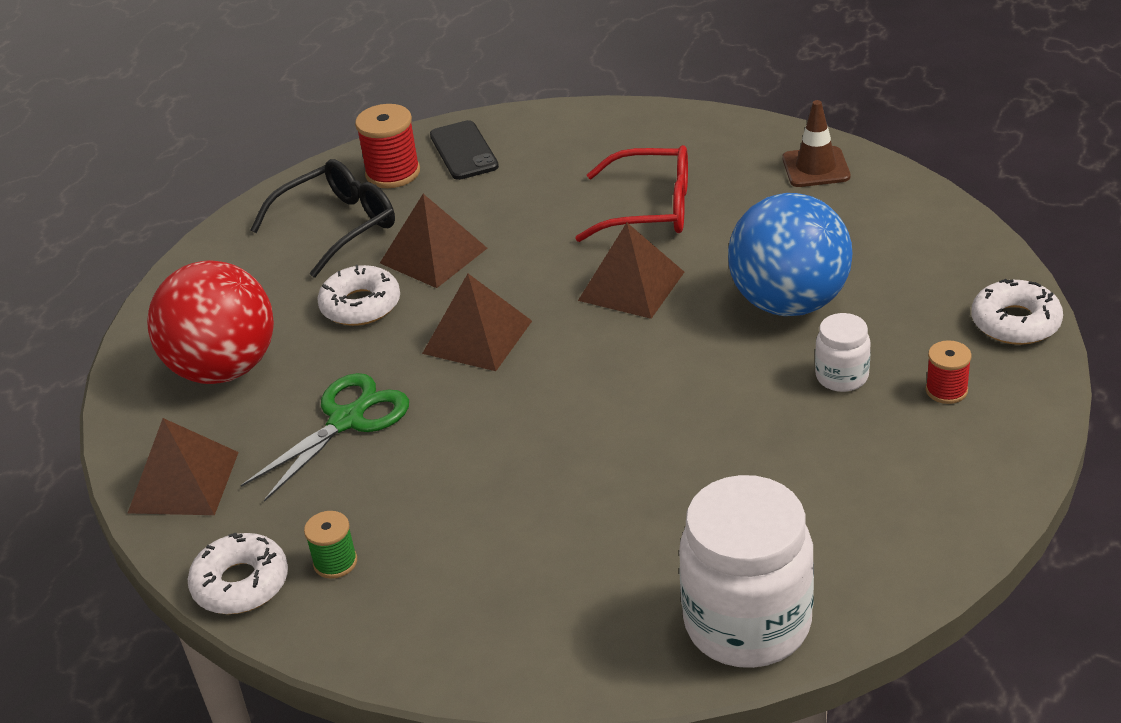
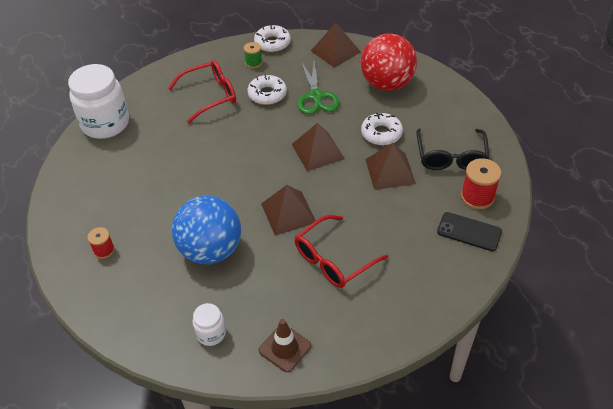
camera: 130 degrees right, 10 degrees up
(497, 547) = (210, 95): none -> red glasses
(842, 377) = (153, 228): white jar -> white jar (211, 333)
(1015, 322) = (98, 308): white donut -> white donut (267, 94)

